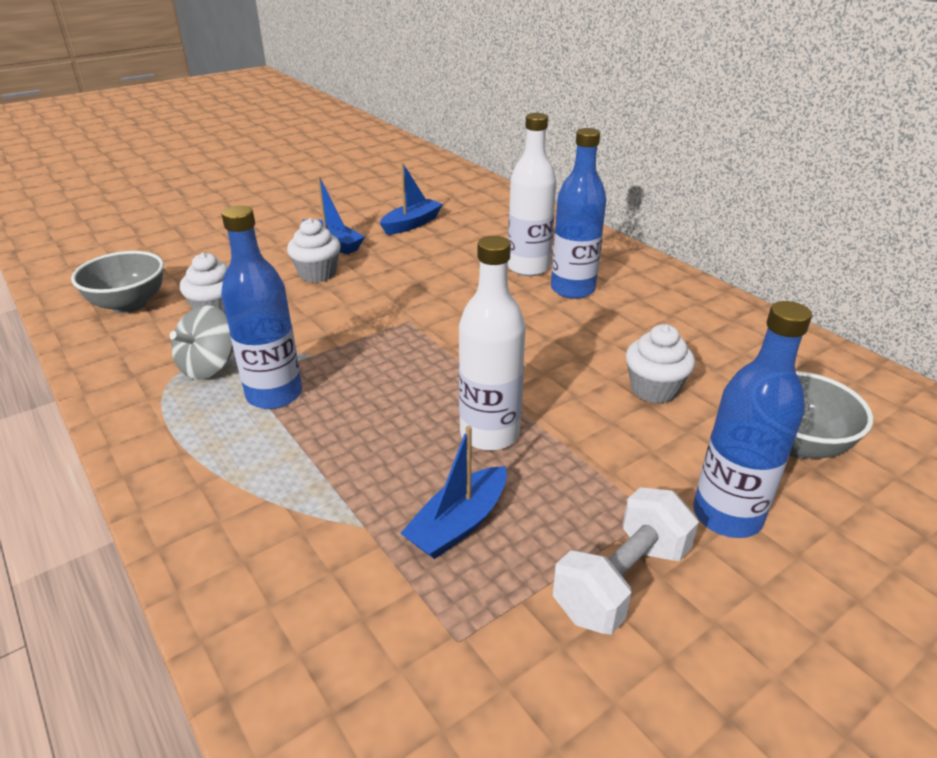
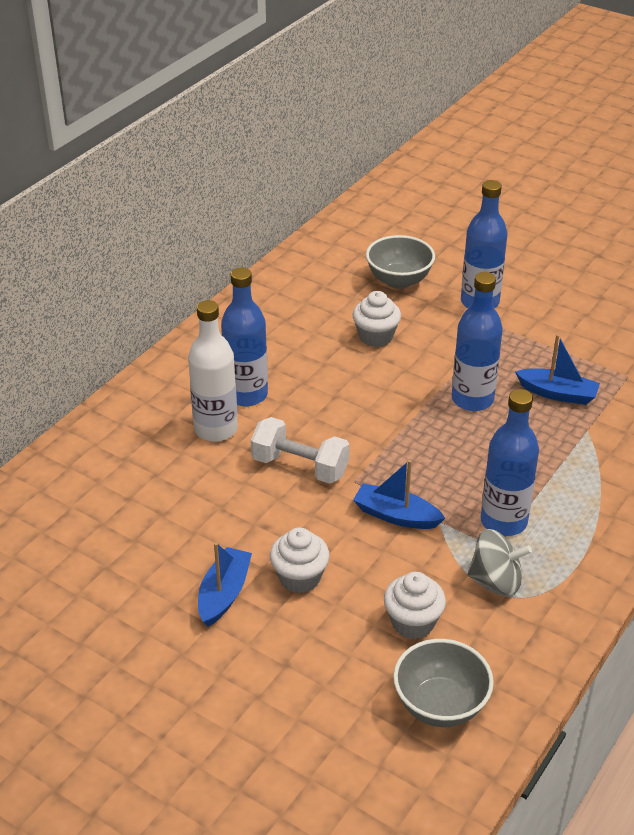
camera: 110 degrees left, 5 degrees up
(411, 224) = (142, 544): blue boat -> blue boat (396, 516)
(489, 434) = (472, 399): white bottle -> blue bottle
(621, 581) = (552, 332): white dumbbell -> white dumbbell (300, 467)

